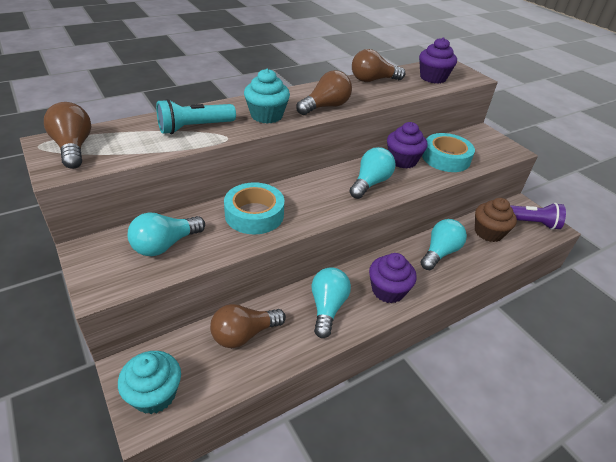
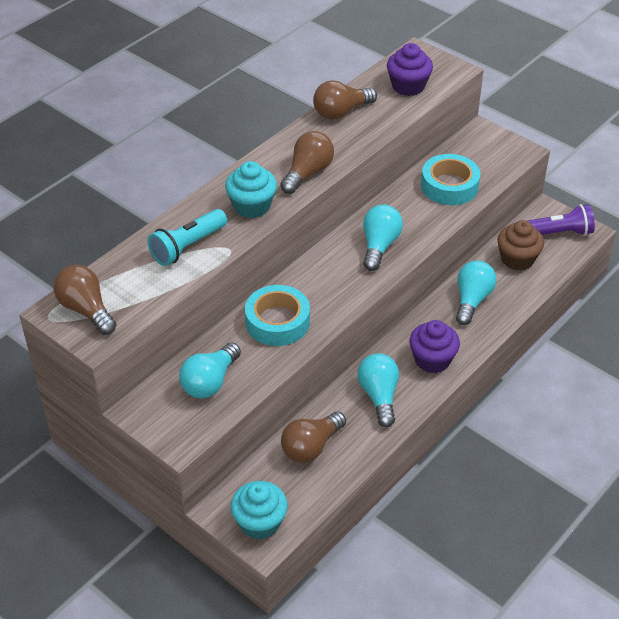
camera: 15 degrees left, 5 degrees up
(402, 160) = (403, 204): purple cupcake -> none

